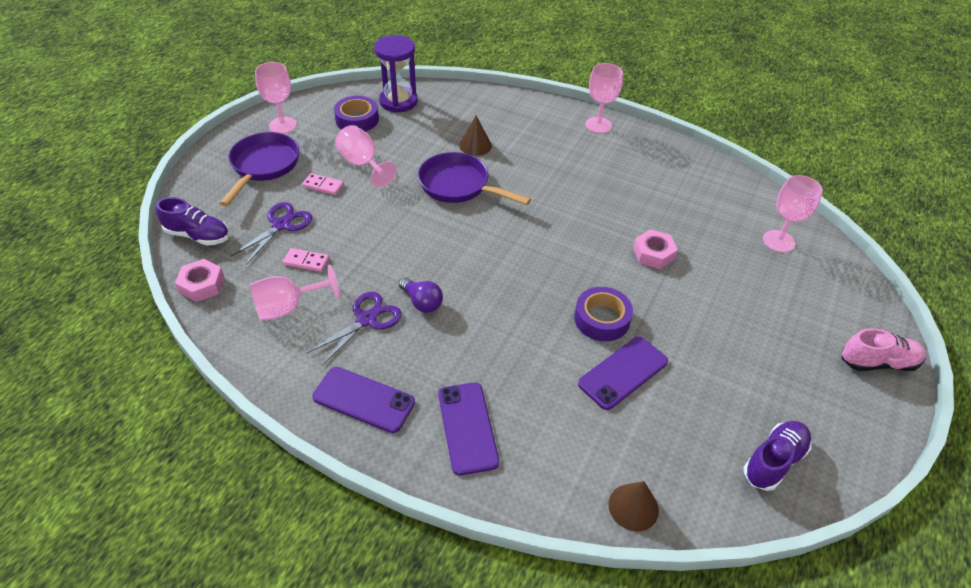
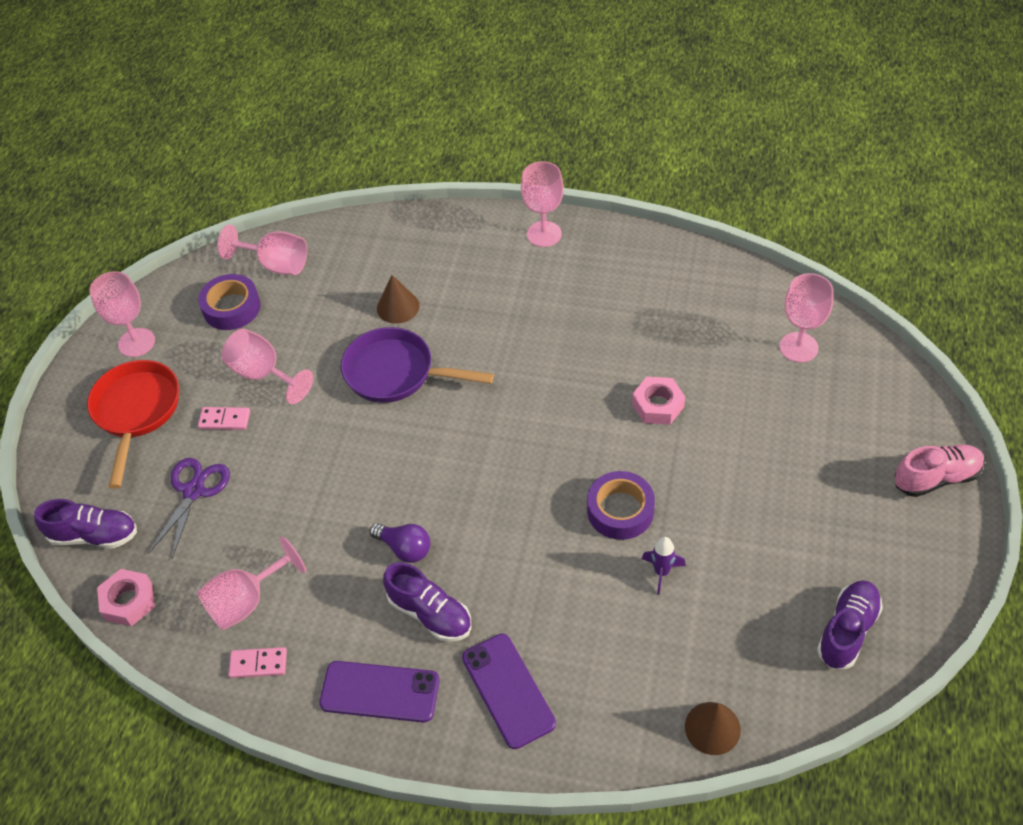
camera: 10 degrees left, 5 degrees up
(263, 166) = (136, 412): purple pan -> red pan
(306, 261) = (245, 533): pink domino -> pink domino (258, 664)
(366, 319) = (347, 590): purple scissors -> none
(398, 101) = (276, 264): purple hourglass -> pink goblet
(425, 353) = (430, 613): none -> purple shoe
(623, 372) = (661, 572): purple phone -> purple rocket

